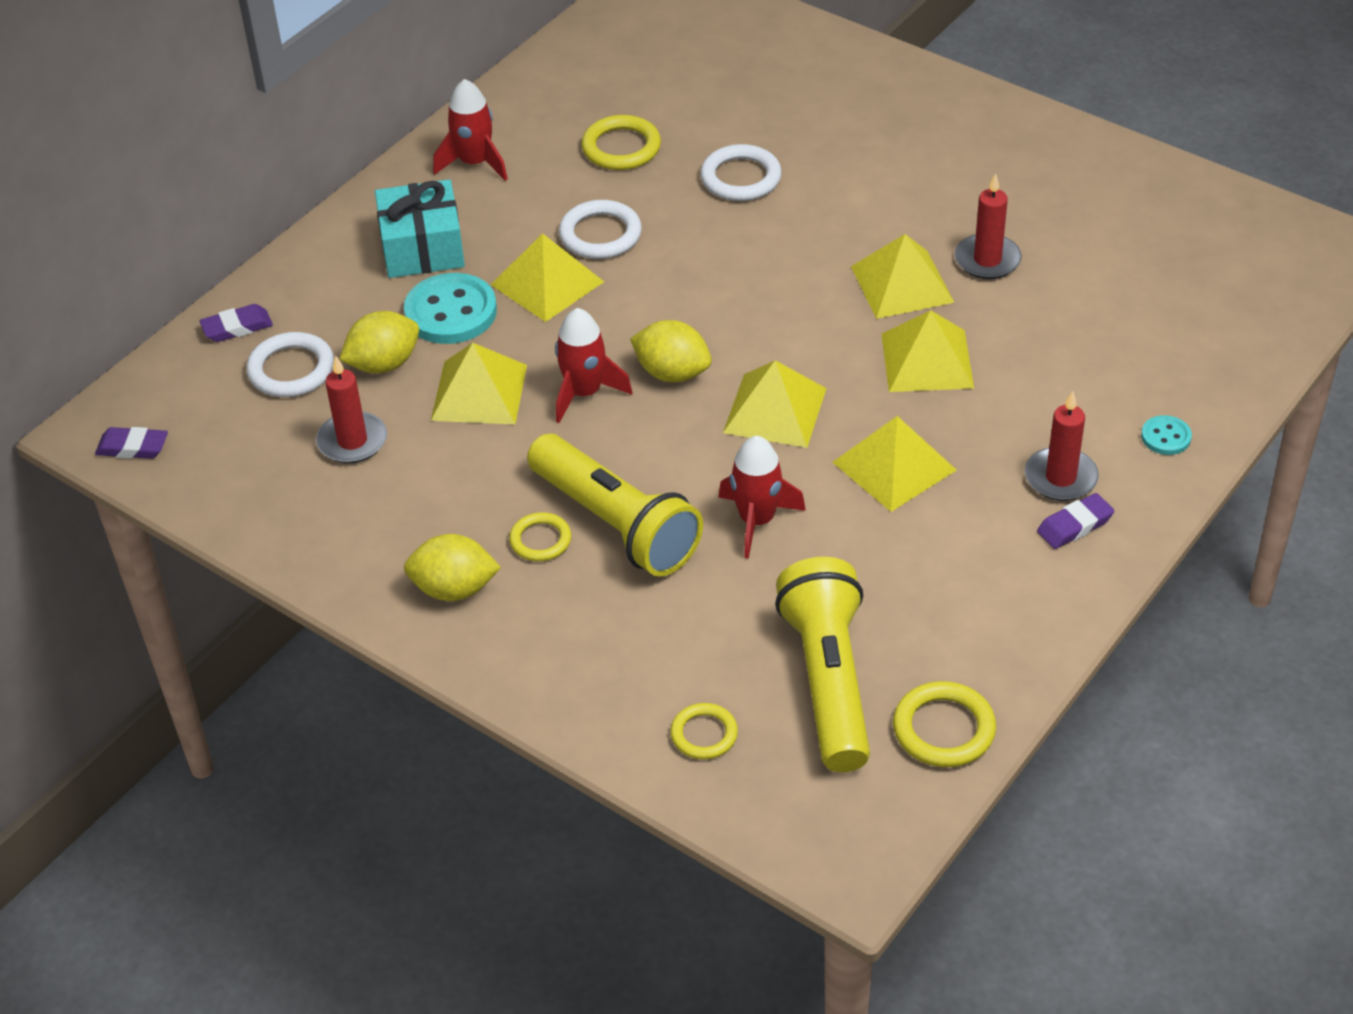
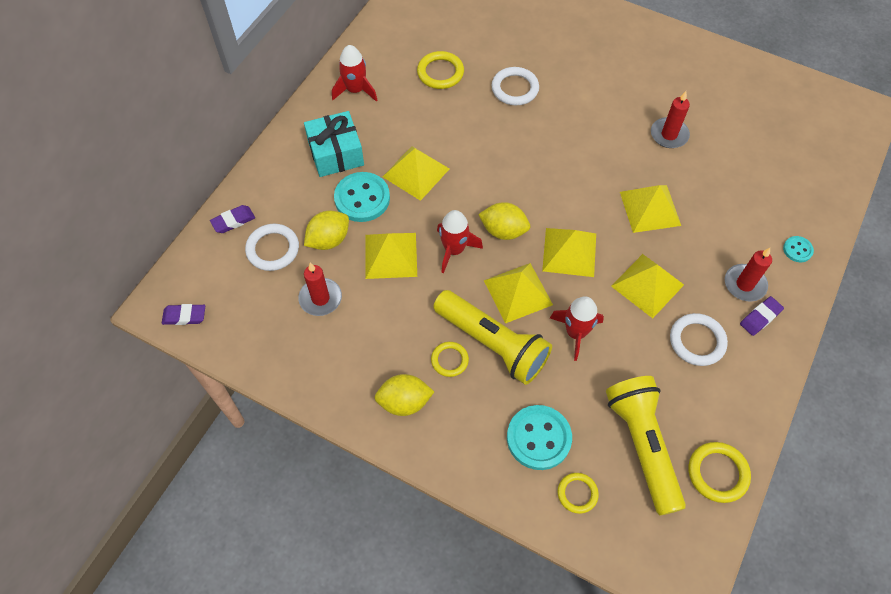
camera: 10 degrees left, 15 degrees up
(600, 234) = (440, 135): white ring -> white ring (697, 341)
(659, 656) = (538, 438): none -> turquoise button
(902, 284) = (624, 155): yellow pyramid -> yellow pyramid (518, 292)

